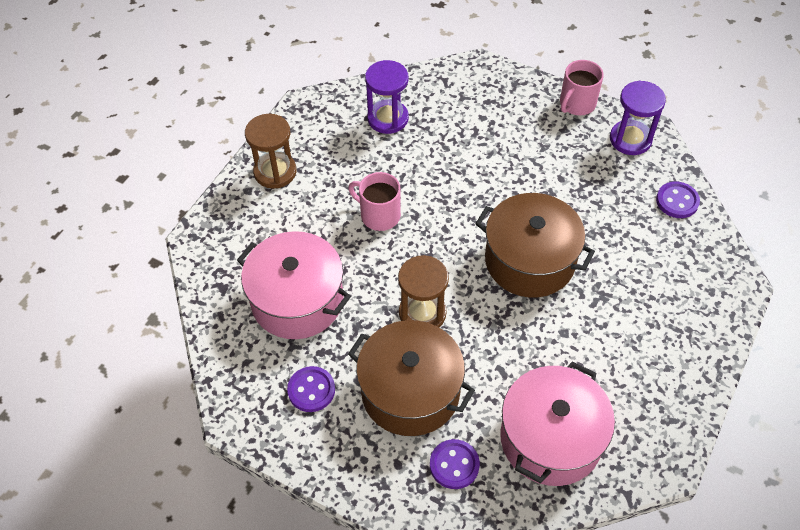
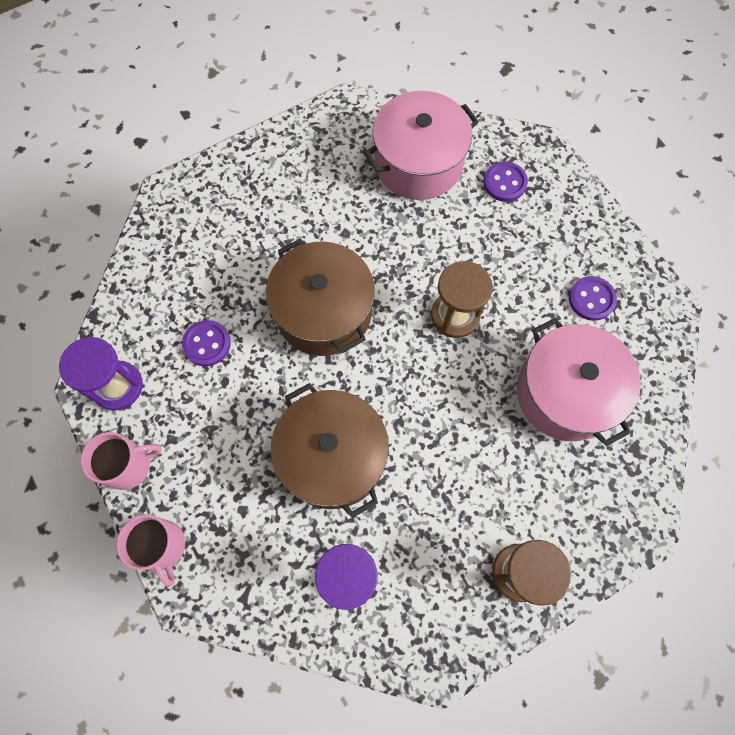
camera: 150 degrees left, 15 degrees up
(379, 215) = (435, 445): pink mug -> pink mug (162, 547)
(410, 391) = (506, 253): brown pot -> brown pot (332, 457)
(677, 201) = (141, 294): purple button -> purple button (207, 344)

